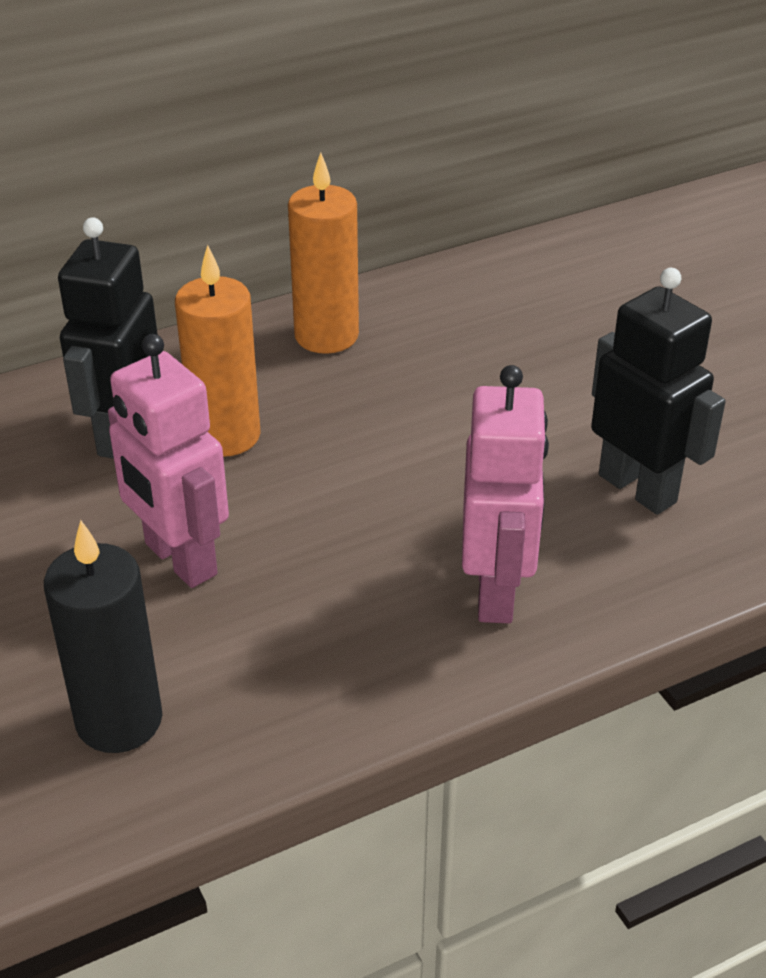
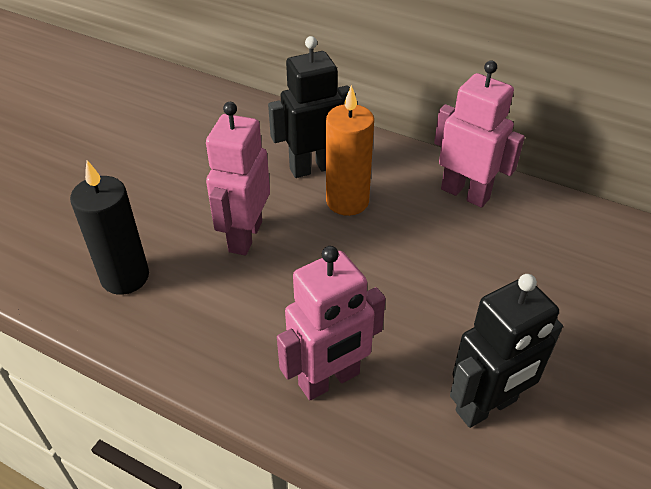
camera: 55 degrees right, 5 degrees up
(326, 336) = (465, 193): orange candle -> pink robot
(638, 488) = (487, 406): black robot -> black robot turned 45 degrees clockwise

